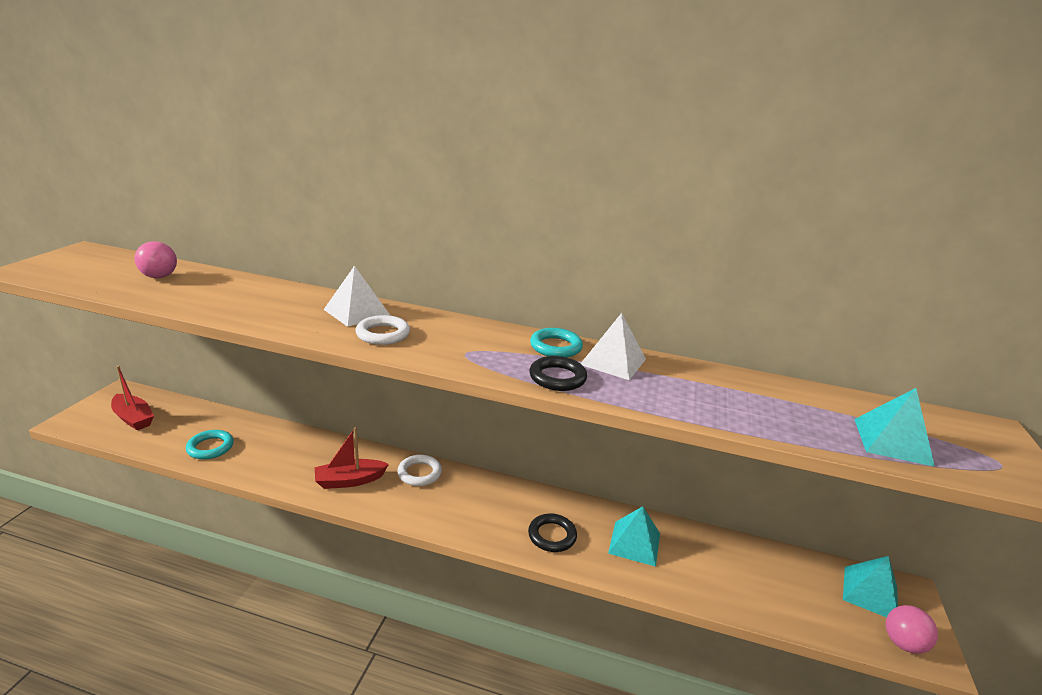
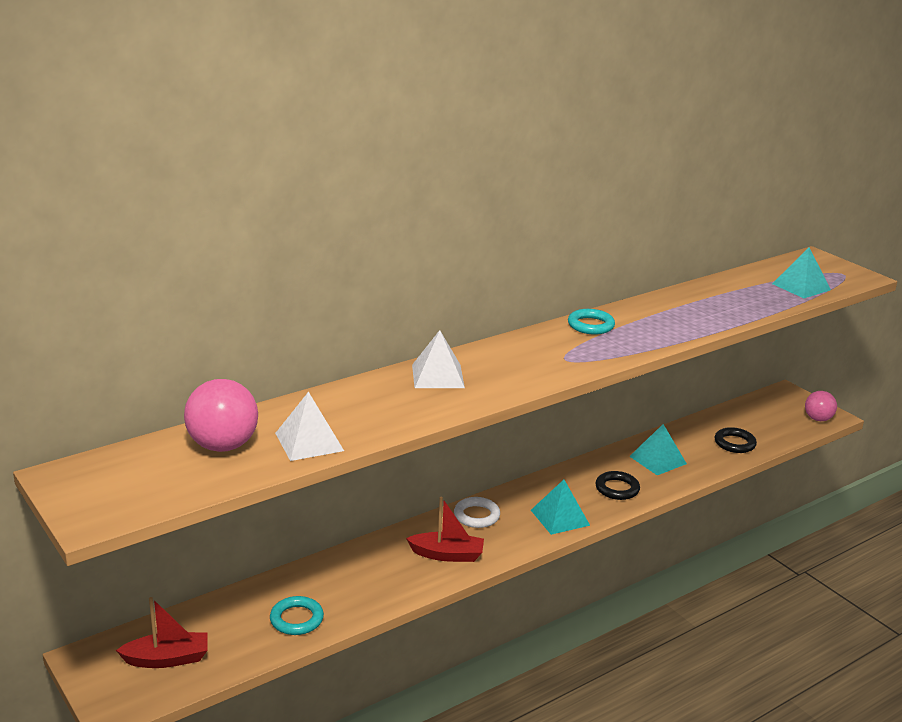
camera: 50 degrees left, 0 degrees up
(159, 277) = (223, 446): pink ball -> pink ball, size x1.58
(349, 480) = (447, 555): red boat -> red boat turned 105 degrees counterclockwise
(383, 334) = (497, 378): white ring -> none
(557, 377) = (637, 342): black ring -> black ring (734, 443)
(613, 361) = (633, 316): white pyramid -> white pyramid (309, 442)
(870, 593) = (777, 405): turquoise pyramid -> turquoise pyramid (559, 517)

